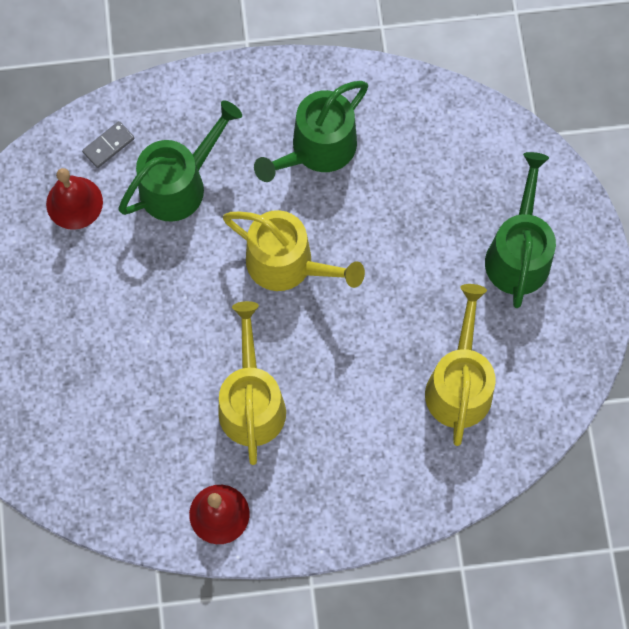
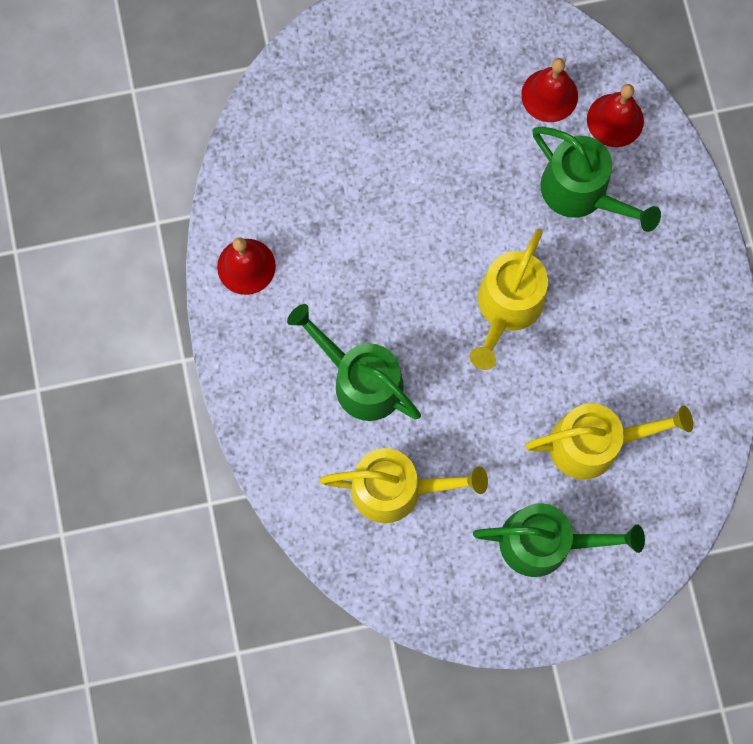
camera: 85 degrees right, 5 degrees up
(108, 145) = (615, 120): grey domino -> red bell
(251, 402) = (360, 286): yellow watering can -> yellow watering can (594, 443)
(317, 149) = (637, 326): green watering can -> green watering can (360, 380)

